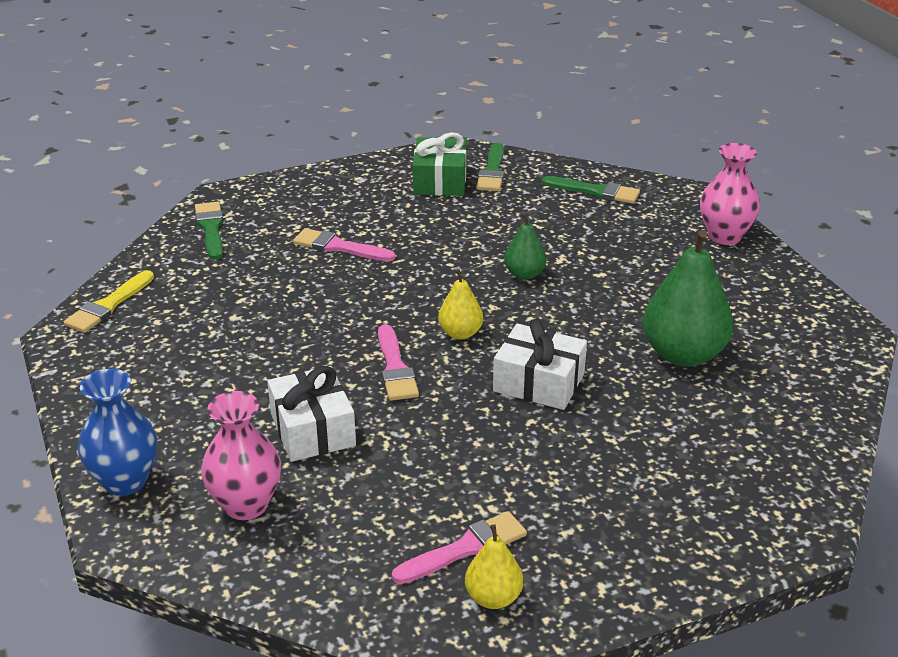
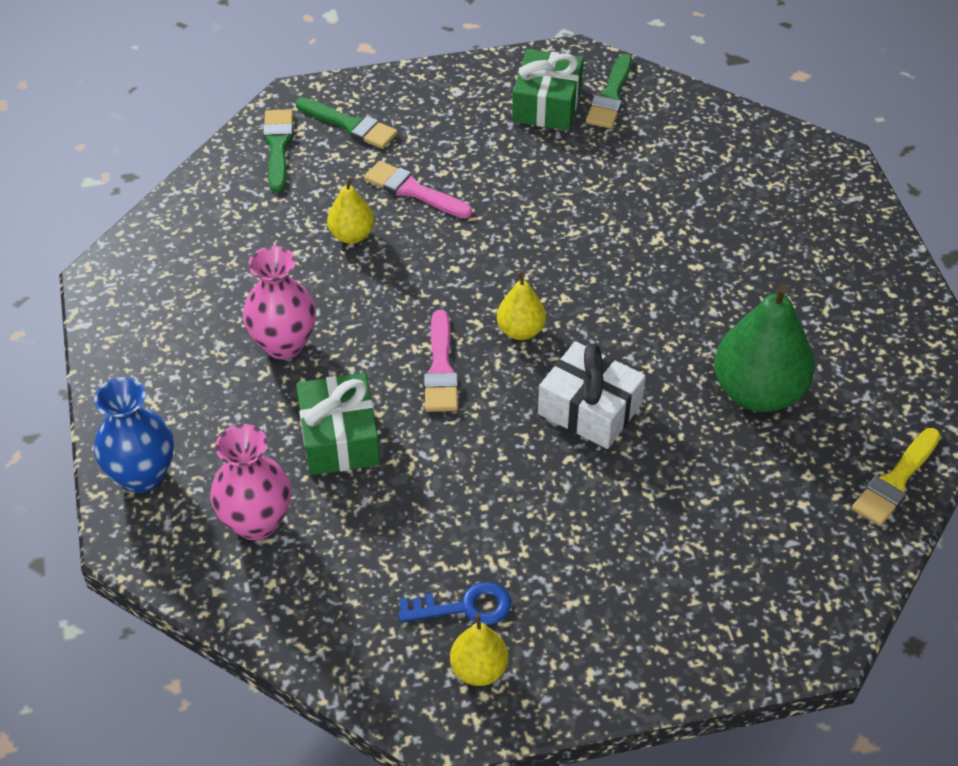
camera: 10 degrees right, 15 degrees up
(108, 306) = (154, 243): yellow brush -> yellow brush (895, 481)
(291, 282) = (352, 235): none -> yellow pear
(312, 430) = (339, 438): white gift -> green gift
(466, 548) = (465, 607): pink brush -> blue key
(524, 274) = (610, 256): green pear -> none
(596, 191) = (724, 142): green brush -> green brush (350, 125)
(724, 236) = (855, 228): pink vase -> pink vase (284, 344)

